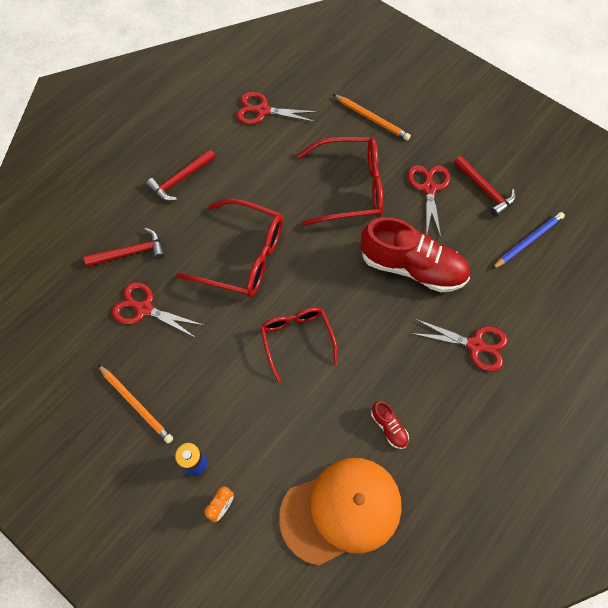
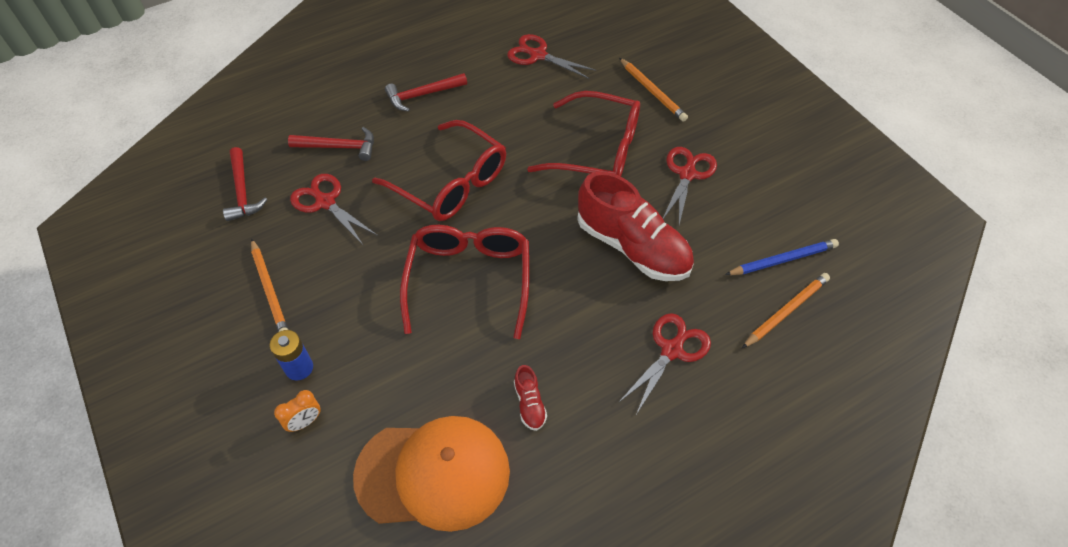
camera: 20 degrees right, 10 degrees down
(297, 339) = (469, 280): red glasses -> red glasses, size x1.51
(475, 345) = (672, 350): red scissors -> red scissors turned 90 degrees counterclockwise
(485, 190) = (752, 193): red hammer -> red hammer (242, 191)
(545, 284) = (786, 311): none -> orange pencil

